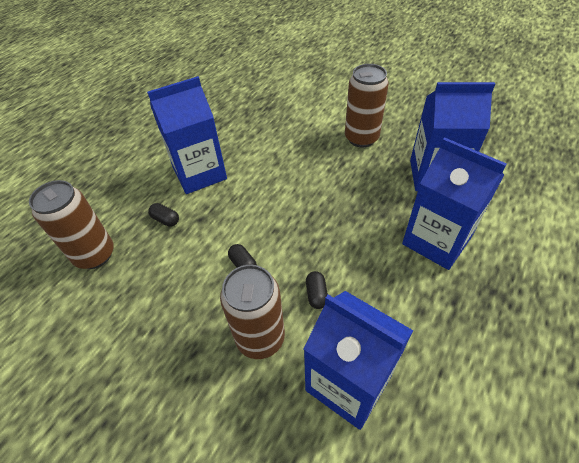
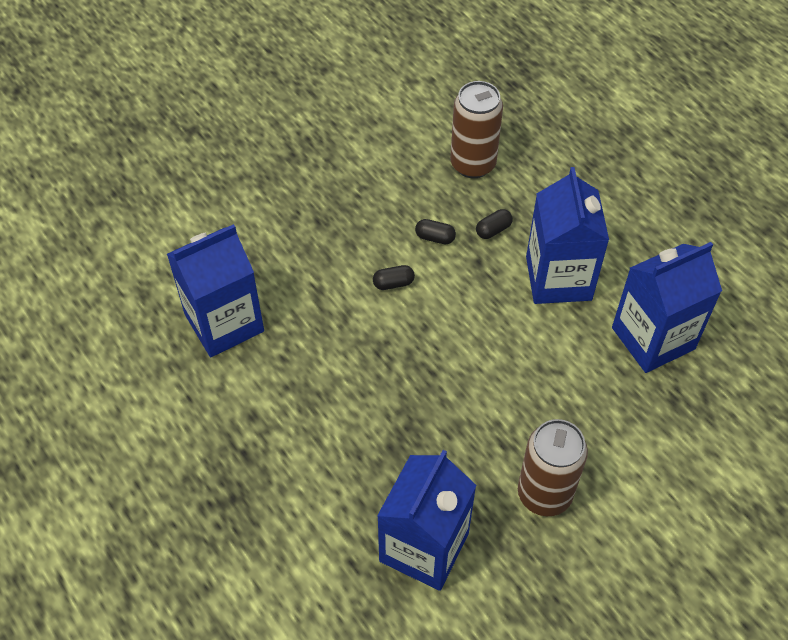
camera: 110 degrees right, 5 degrees up
(260, 338) = (303, 272): brown can -> none
(316, 294) = (322, 334): black capsule -> black capsule (435, 237)
(436, 240) = (323, 483): blue carton -> blue carton (653, 338)

